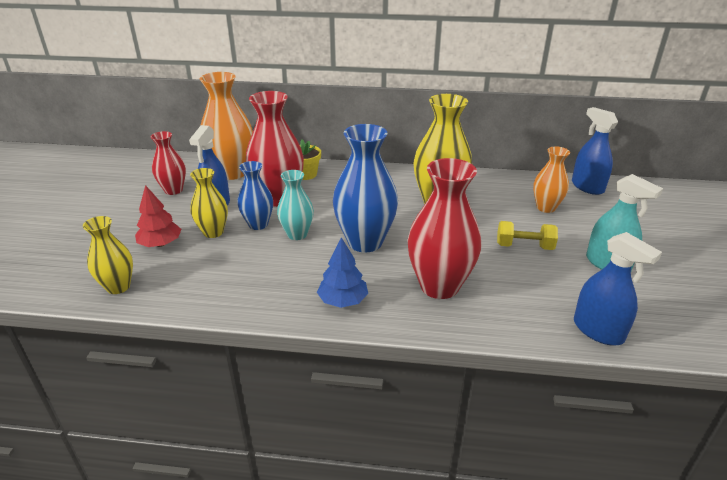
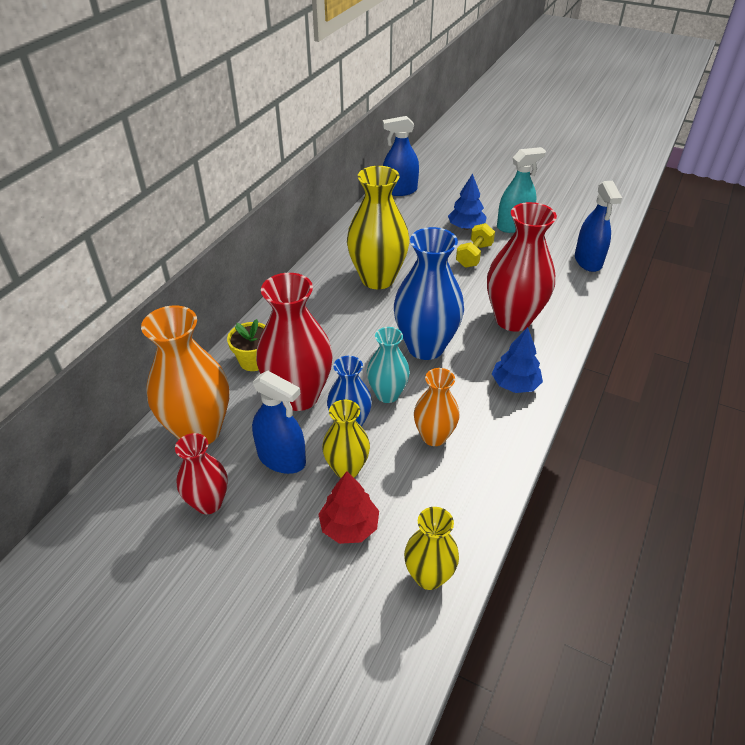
camera: 70 degrees left, 10 degrees up
(546, 208) = (421, 223): orange vase -> orange vase (434, 436)
(569, 234) = (466, 227): none -> blue tree
(598, 330) = (588, 261): blue spray bottle -> blue spray bottle turned 105 degrees clockwise

